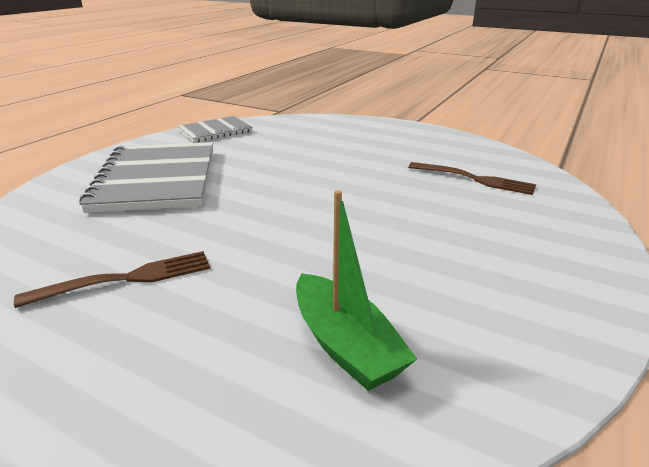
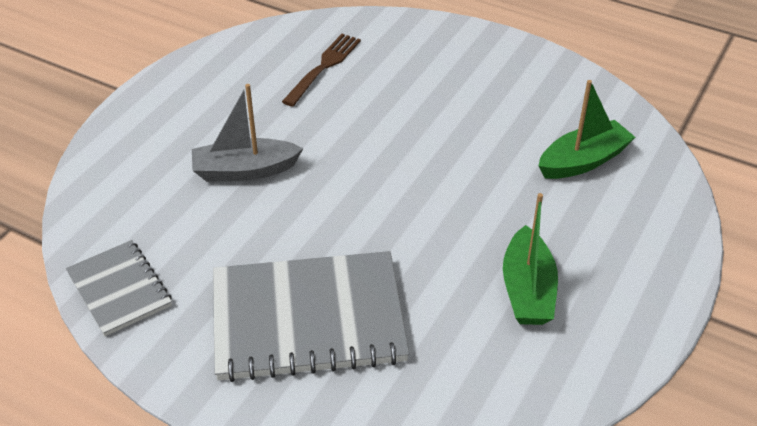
camera: 90 degrees left, 15 degrees up
(125, 279) = (527, 290): brown fork -> green boat
(324, 156) = (245, 170): none -> grey boat

